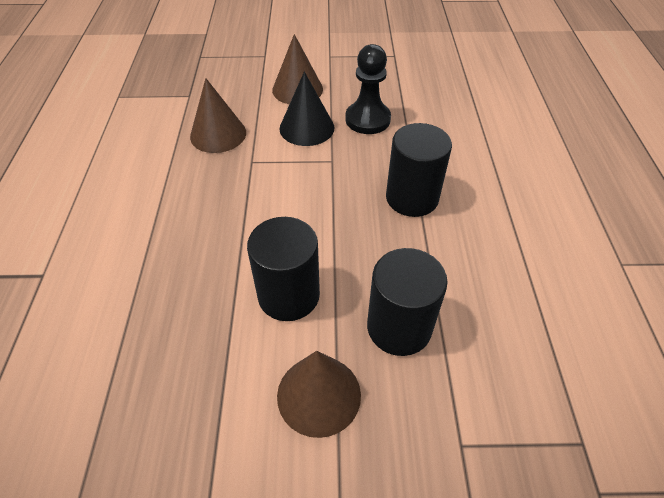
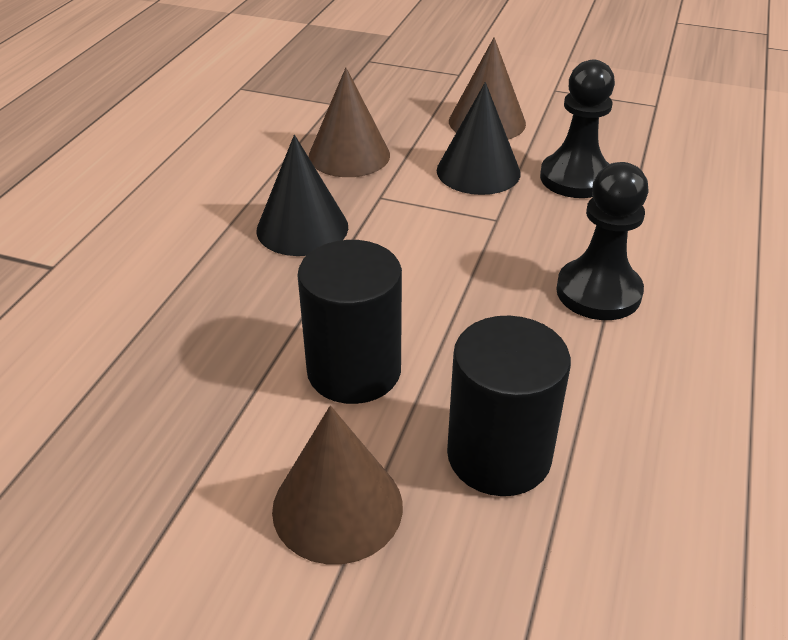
camera: 20 degrees right, 10 degrees down
(210, 198) = (302, 228): none -> black cone
(412, 198) = (598, 292): black cylinder -> black pawn

